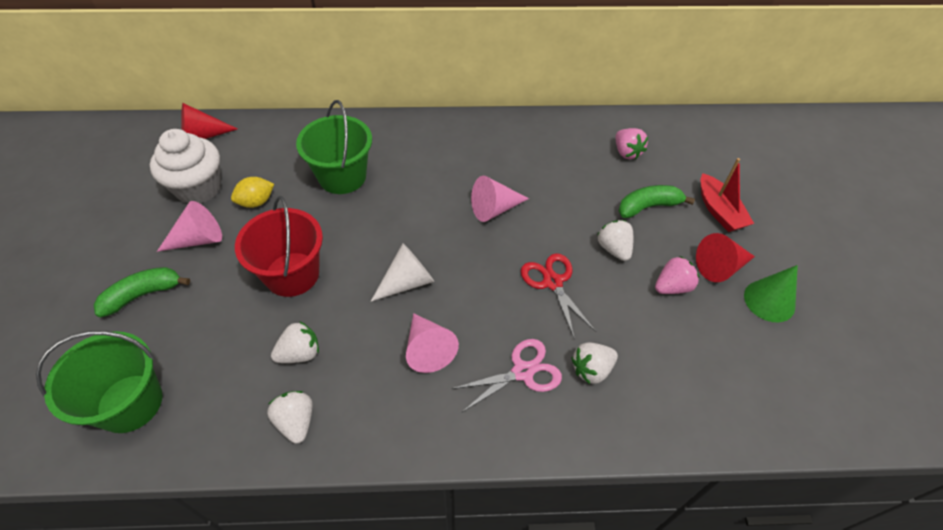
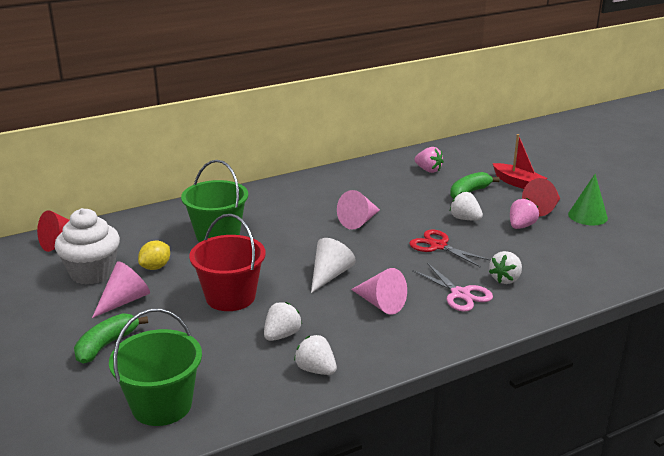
camera: 25 degrees left, 25 degrees down
(523, 372) = (460, 294): pink scissors -> pink scissors turned 105 degrees clockwise

